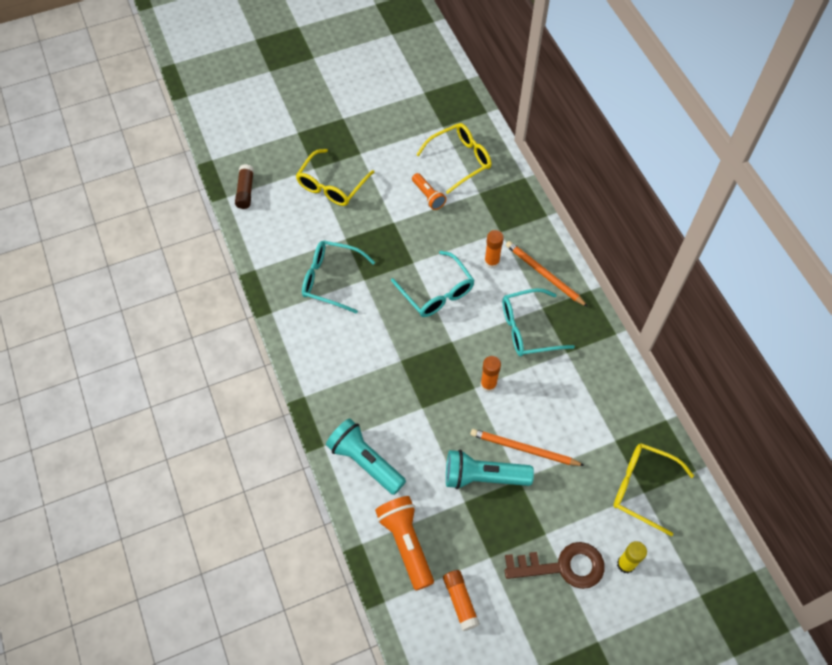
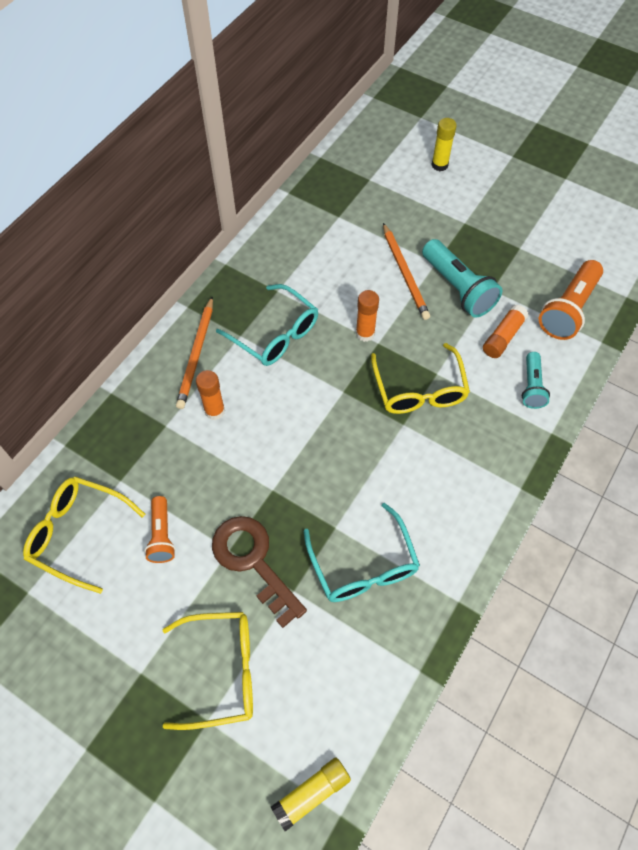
camera: 125 degrees left, 0 degrees up
(245, 191) = (311, 793): brown glue stick -> yellow glue stick
(365, 461) = (531, 386): turquoise flashlight -> turquoise flashlight, size x0.59
(428, 196) = (162, 535): orange flashlight -> orange flashlight turned 150 degrees clockwise
(437, 292) = (294, 441): turquoise glasses -> none
(460, 601) = (572, 248): orange glue stick -> orange glue stick (503, 337)
(563, 566) = (479, 200): brown key -> brown key (253, 561)
(642, 488) = (366, 181): yellow glasses -> yellow glasses (419, 390)

